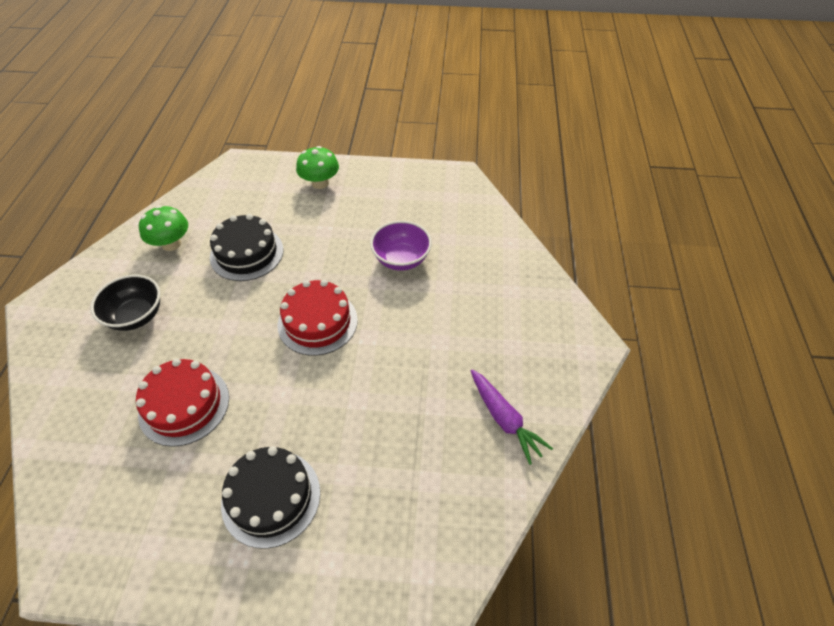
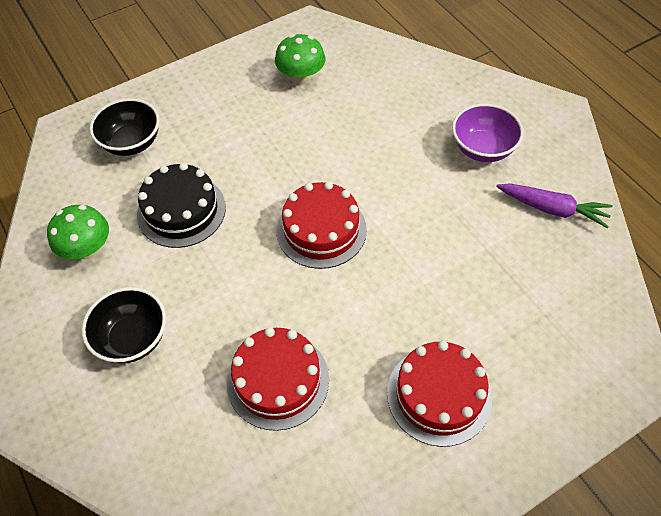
camera: 35 degrees left, 5 degrees up
(264, 193) = (132, 143): none -> black bowl
(271, 497) = (439, 395): black cake -> red cake
(320, 183) = (181, 102): green mushroom -> green mushroom (301, 77)
(401, 259) = (338, 130): purple bowl -> purple bowl (482, 149)

